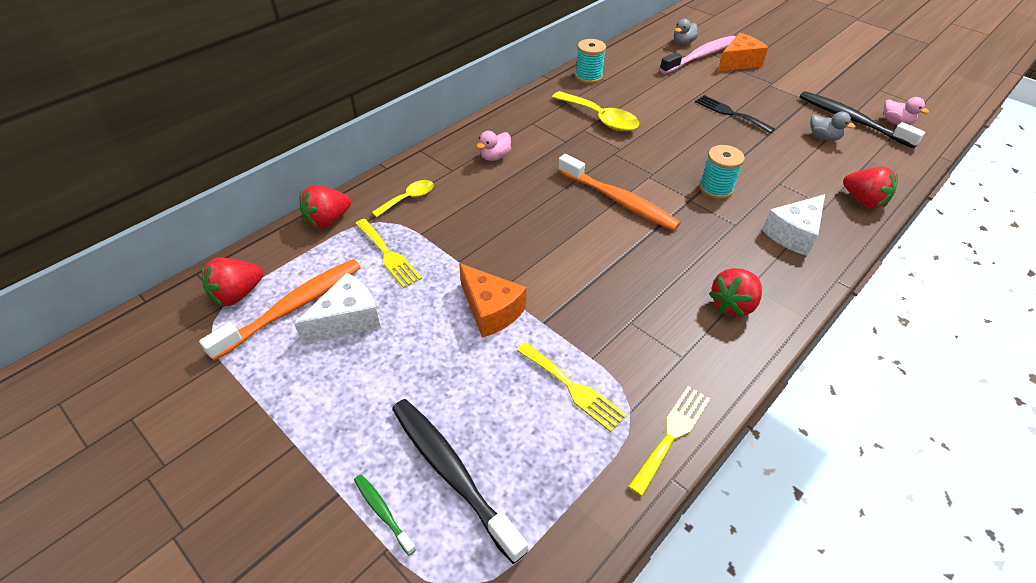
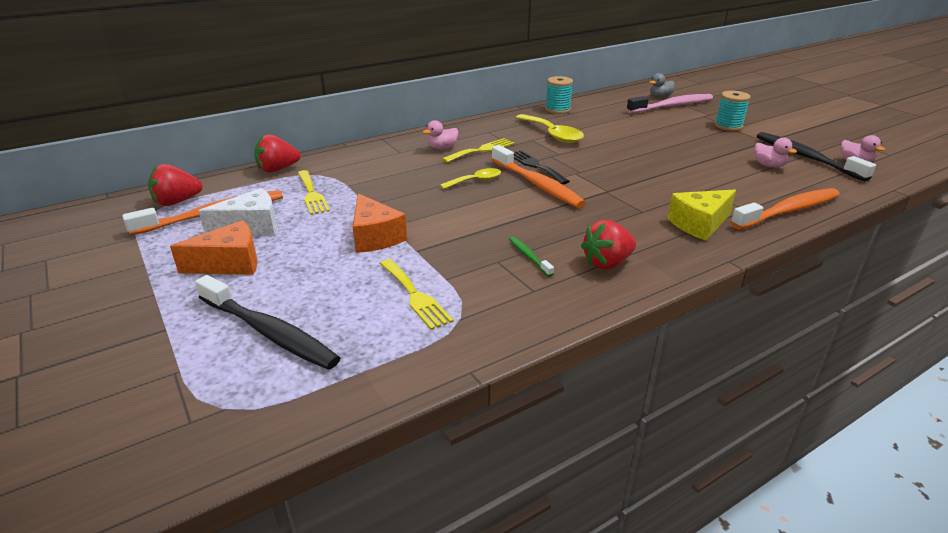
camera: 15 degrees right, 15 degrees down
(383, 512) = (193, 347): green toothbrush -> green toothbrush (529, 256)
(408, 199) = (352, 164): yellow spoon -> yellow spoon (476, 181)
(452, 473) = (269, 332): black toothbrush -> black toothbrush turned 150 degrees clockwise
(672, 434) = (490, 341): yellow fork -> yellow fork (481, 150)
(716, 188) = (637, 187): turquoise spool -> turquoise spool (728, 126)
(730, 113) = (680, 142): black fork -> black fork (535, 166)
(738, 62) = (708, 112): orange cheese -> orange cheese (230, 263)
(793, 234) = (699, 224): white cheese -> yellow cheese
(823, 137) = (768, 165): grey duck -> pink duck
(863, 201) = (788, 211): red strawberry -> orange toothbrush

